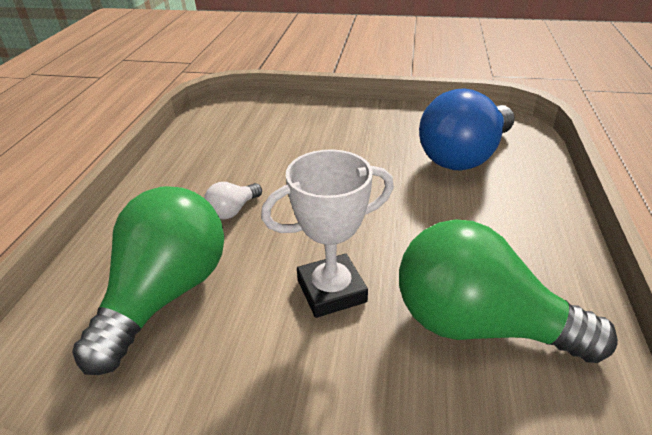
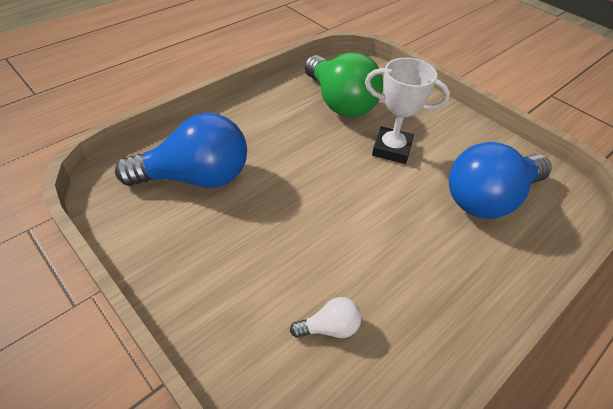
camera: 145 degrees left, 10 degrees up
(166, 294) = (488, 199): green light bulb -> blue light bulb
(233, 210) = (414, 238): white light bulb -> white light bulb (329, 328)

